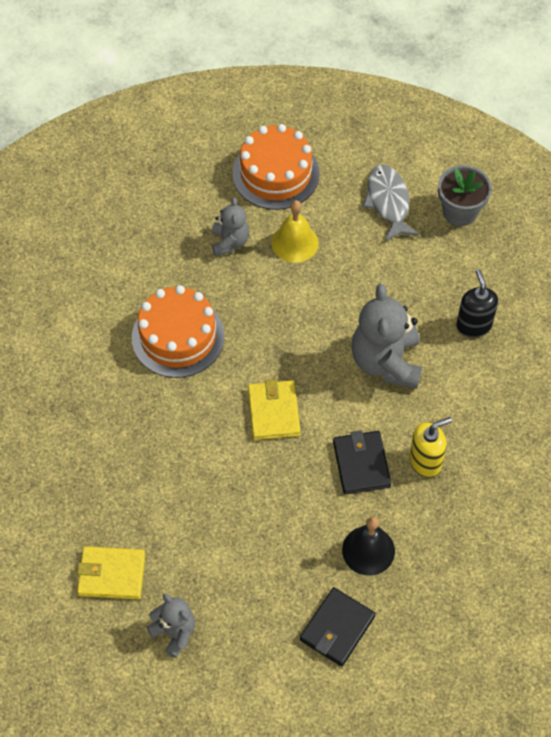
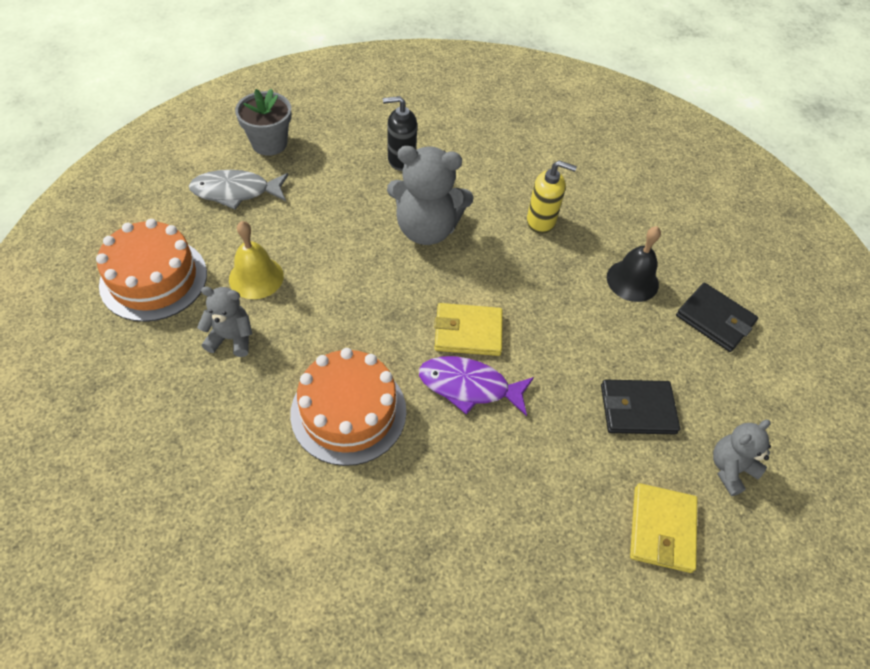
camera: 85 degrees left, 5 degrees down
(217, 419) = (469, 386): none -> purple fish
(361, 464) = (539, 269): black wallet -> black wallet (637, 409)
(425, 462) = (541, 221): yellow soap dispenser -> yellow soap dispenser turned 120 degrees clockwise

